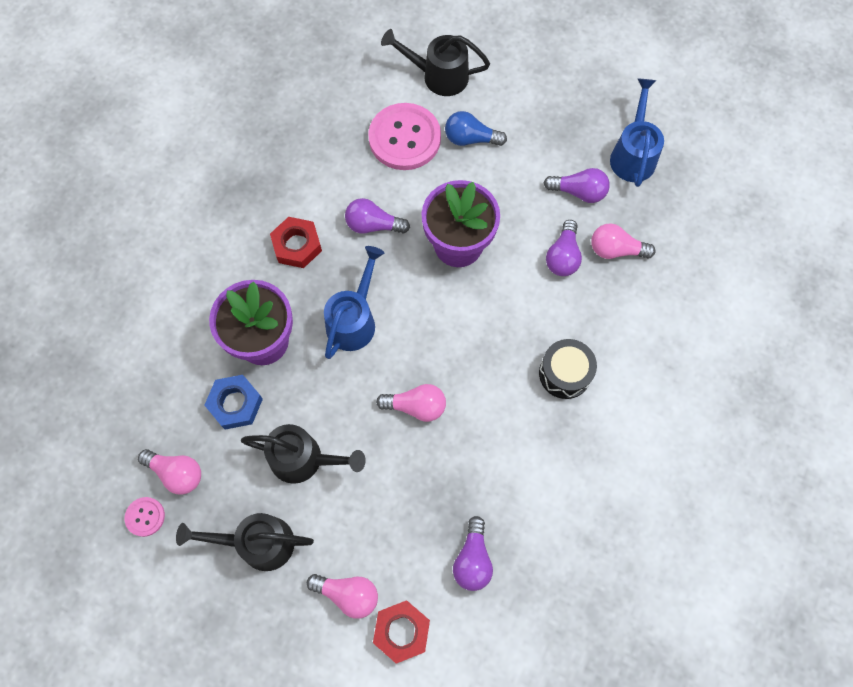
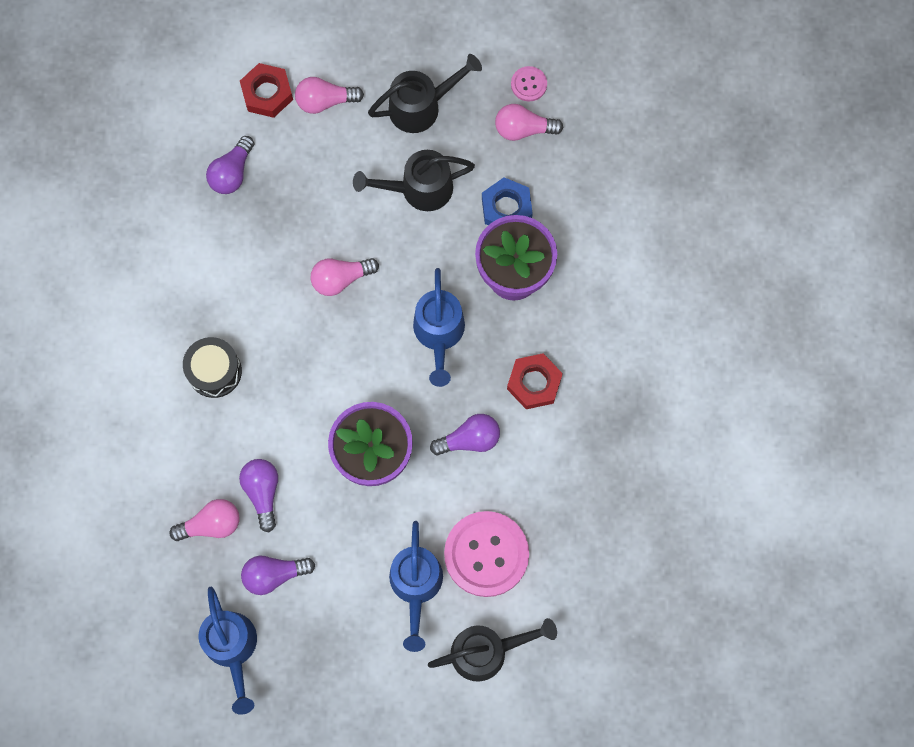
camera: 155 degrees right, 5 degrees up
(470, 138) = (415, 586): blue light bulb -> blue watering can
(472, 559) = (232, 173): purple light bulb -> purple light bulb turned 135 degrees counterclockwise

